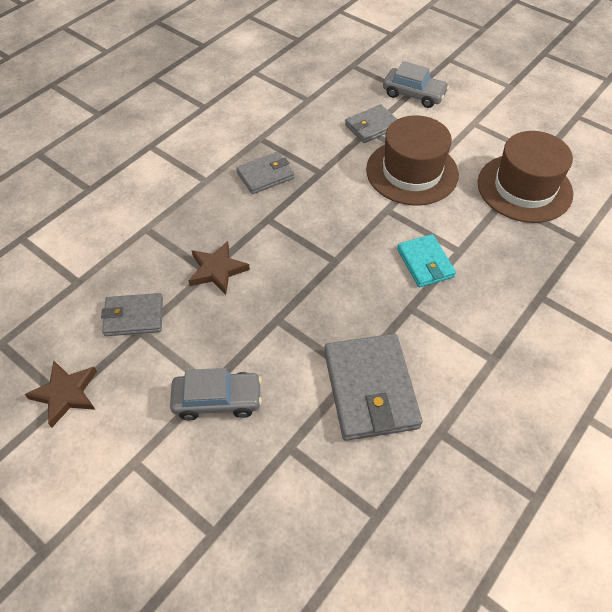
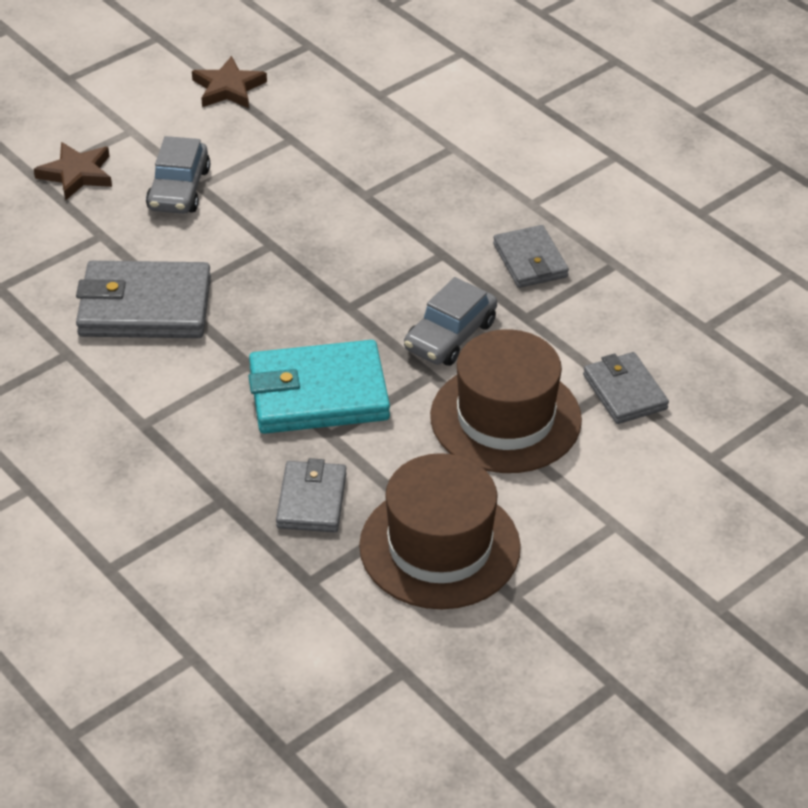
camera: 100 degrees right, 10 degrees down
(134, 317) = (313, 135): grey wallet -> grey wallet (311, 500)
(217, 270) = (364, 202): brown star -> brown star (76, 174)
(414, 94) = (706, 462): grey car -> grey car (450, 336)
(425, 263) = (318, 394): turquoise wallet -> turquoise wallet, size x1.68

